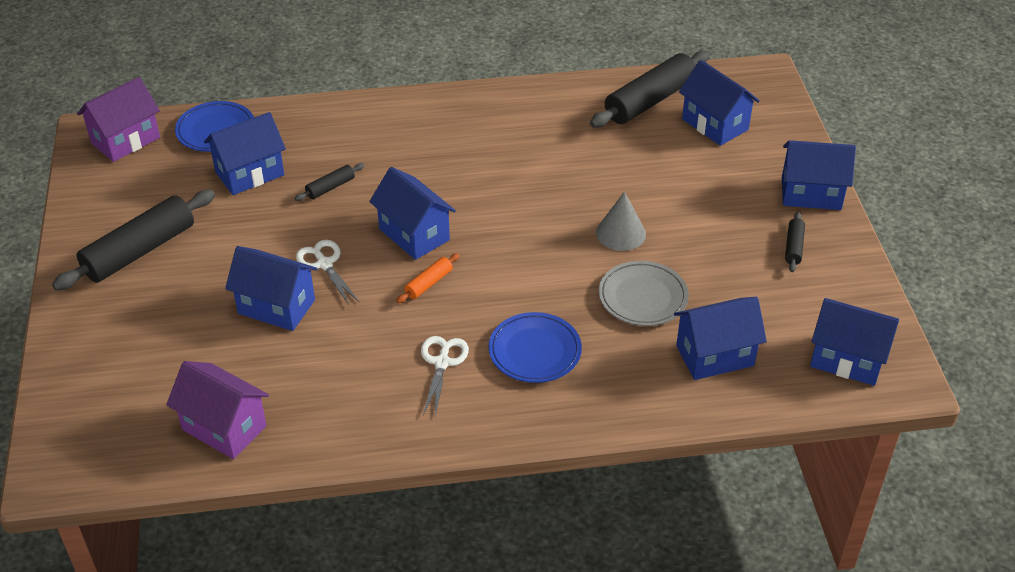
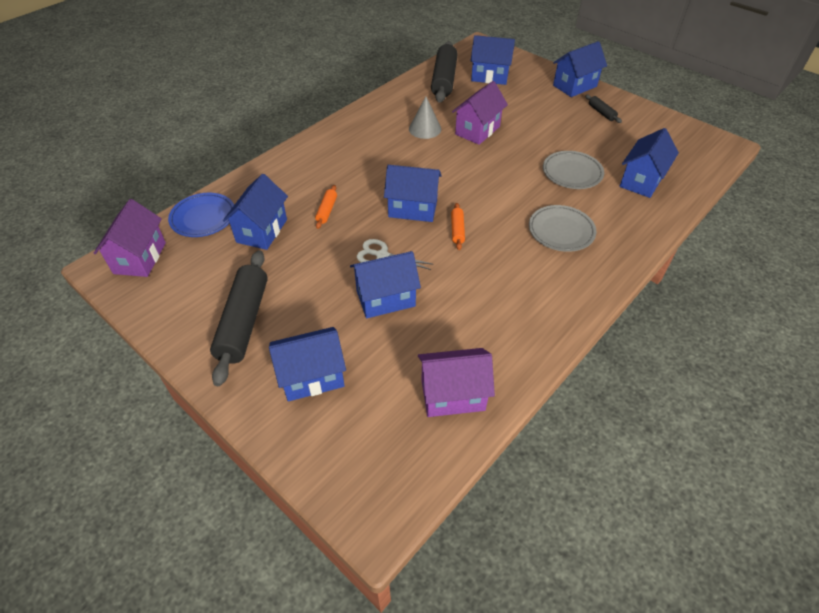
camera: 40 degrees left, 5 degrees up
(330, 187) = (327, 210): black rolling pin -> orange rolling pin
(442, 363) = (524, 268): white scissors -> none
(535, 351) = (561, 231): blue plate -> grey plate
(602, 186) = (477, 130): none -> purple house
(621, 233) = (518, 148): grey cone -> grey cone (425, 129)
(847, 359) = (693, 149): blue house -> blue house (312, 377)

